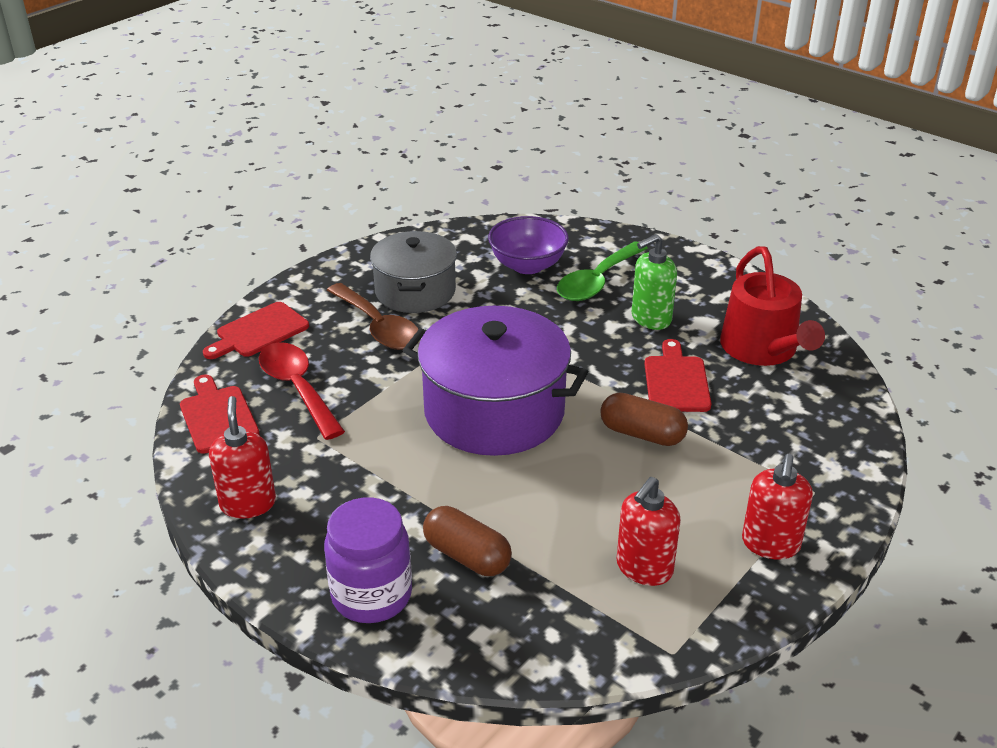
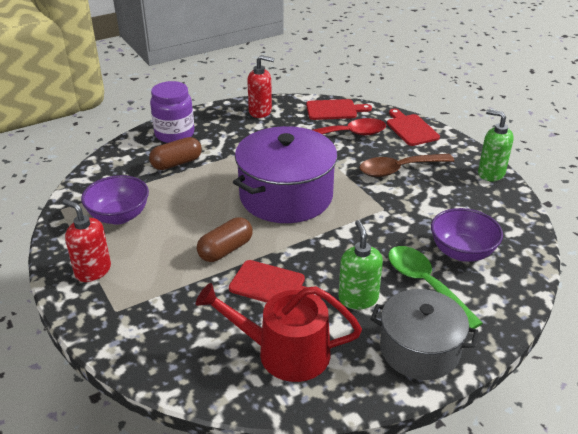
camera: 110 degrees right, 0 degrees up
(355, 259) = (490, 173): none -> green soap dispenser
(415, 291) = (439, 191): grey pot -> grey pot (419, 349)
(644, 568) = (119, 216): red soap dispenser -> purple bowl

